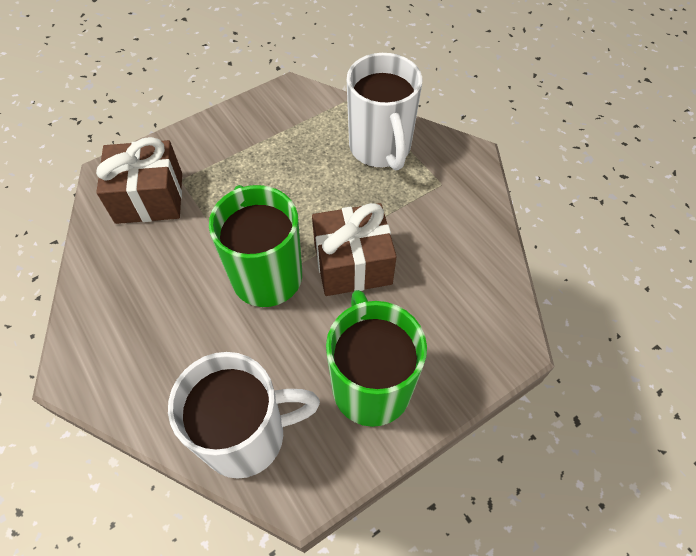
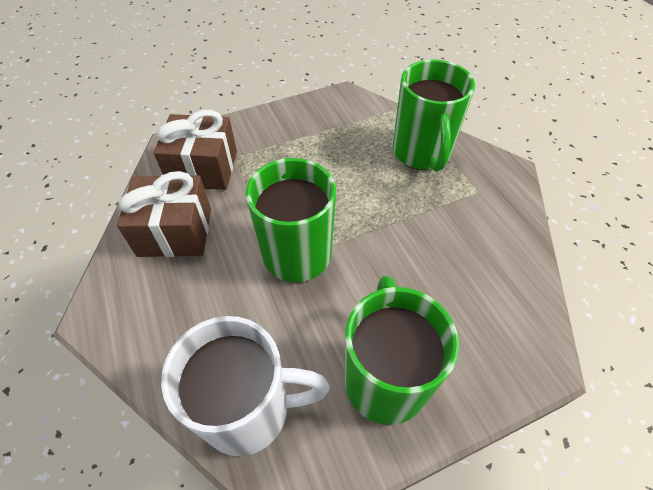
camera: 10 degrees right, 5 degrees down
(352, 264) = (382, 253): brown gift -> brown gift (175, 232)
(380, 148) = (422, 153): white mug -> green mug

